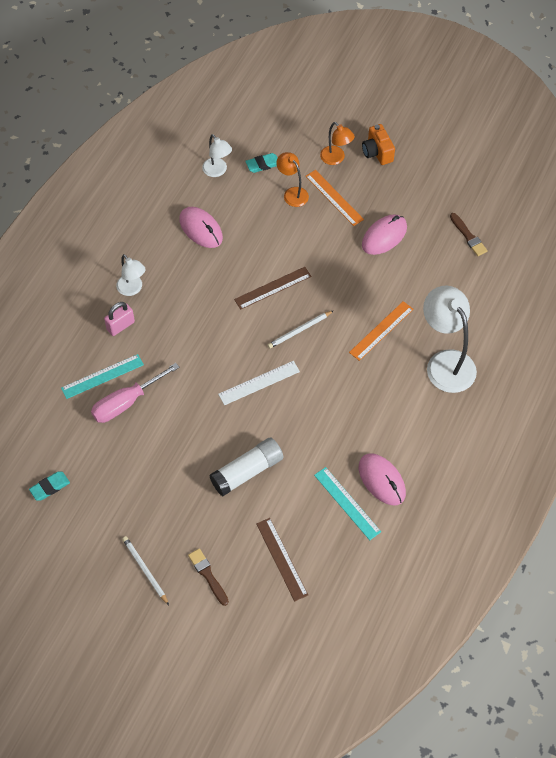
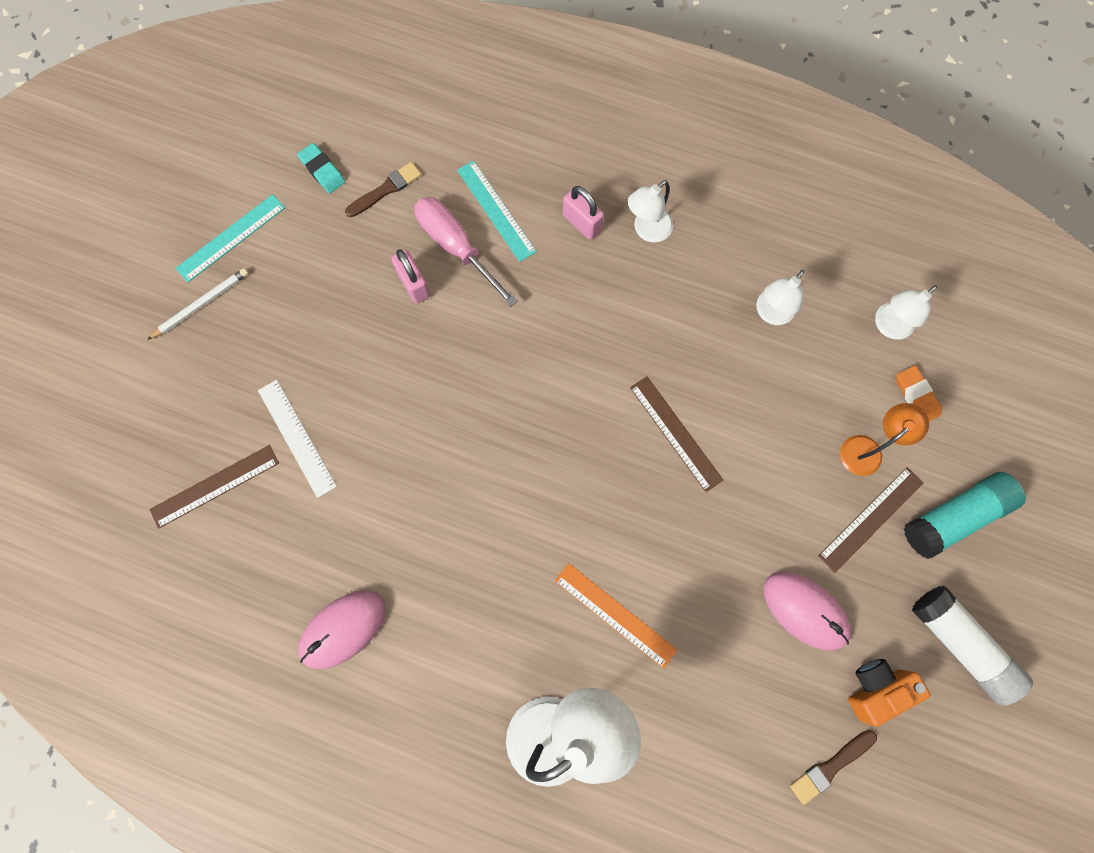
camera: 85 degrees right, 15 degrees up
(150, 430) = (414, 284): none -> pink padlock
(201, 229) = (770, 313): pink mouse -> white lamp
(208, 575) = (192, 387): brown brush -> brown brush (386, 189)
(247, 471) = (352, 424): white glue stick -> white glue stick (960, 644)
(259, 383) = (502, 427): white ruler -> white ruler (297, 437)
(263, 164) = (916, 396): turquoise eraser -> orange eraser
(299, 330) = (601, 481): white pencil -> none
(334, 197) = (871, 519): orange ruler -> brown ruler
(336, 159) = (954, 516): orange lamp -> turquoise glue stick
(347, 503) = (303, 576): turquoise ruler -> turquoise ruler (231, 238)
(377, 152) = (984, 589): orange camera -> orange camera (875, 688)

